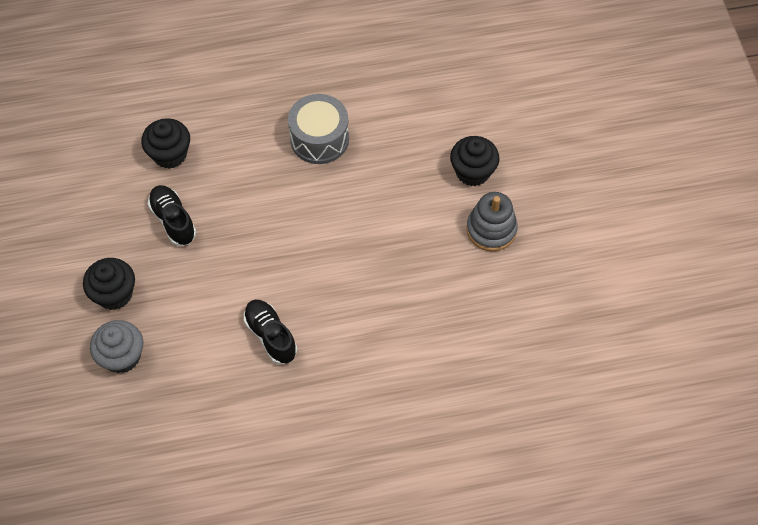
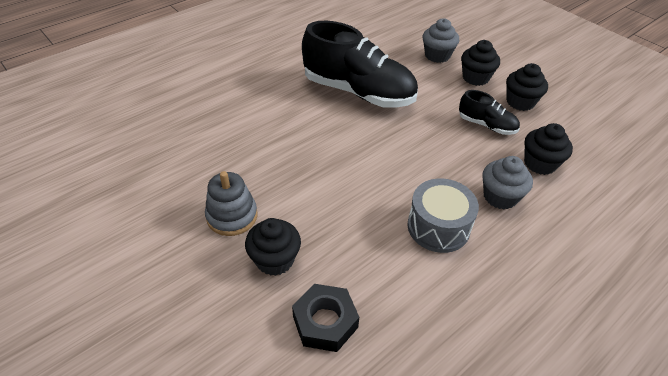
camera: 150 degrees right, 15 degrees down
(104, 234) = (520, 102): none -> black cupcake
(241, 140) = (500, 197): none -> grey cupcake
(271, 336) = (358, 92): black shoe -> black shoe, size x2.09
(459, 109) = (325, 322): none -> black nut

